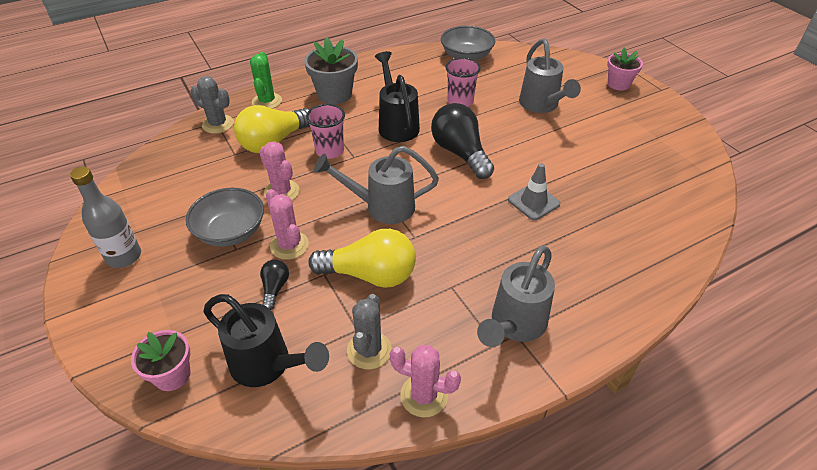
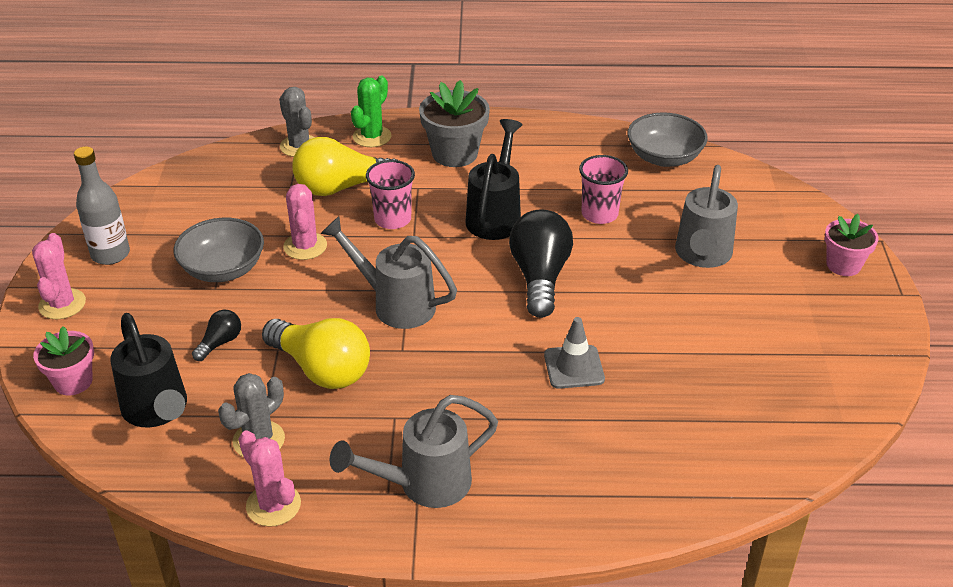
camera: 30 degrees right, 5 degrees down
(289, 245) = (267, 306): pink cactus -> pink cactus (62, 304)

